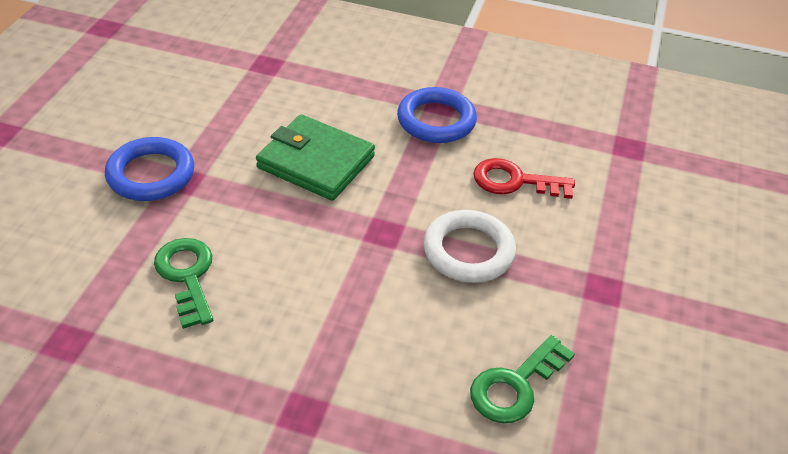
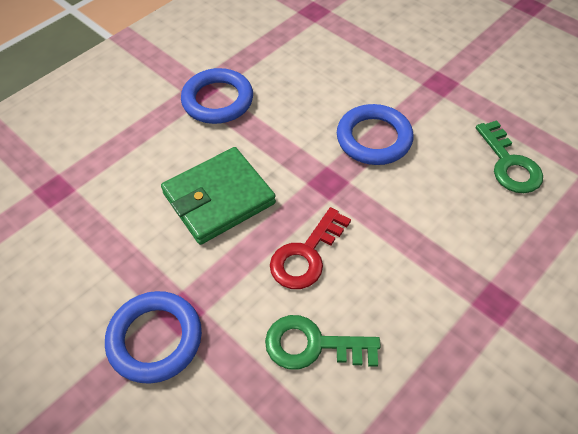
camera: 60 degrees left, 10 degrees up
(468, 251) = (374, 138): white ring -> blue ring
(515, 181) = (315, 83): red key -> red key (306, 255)

